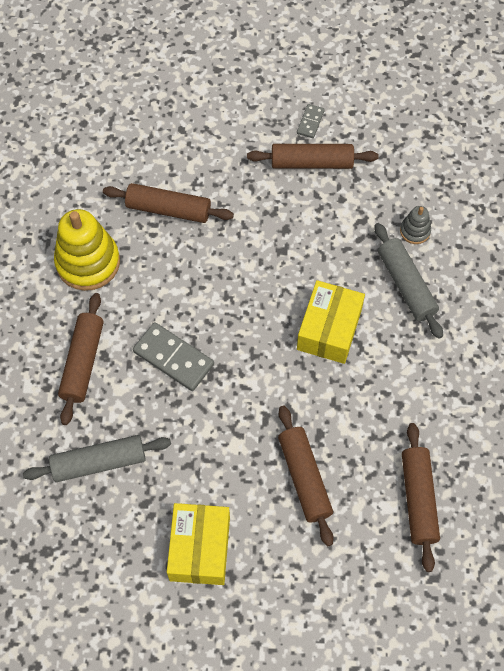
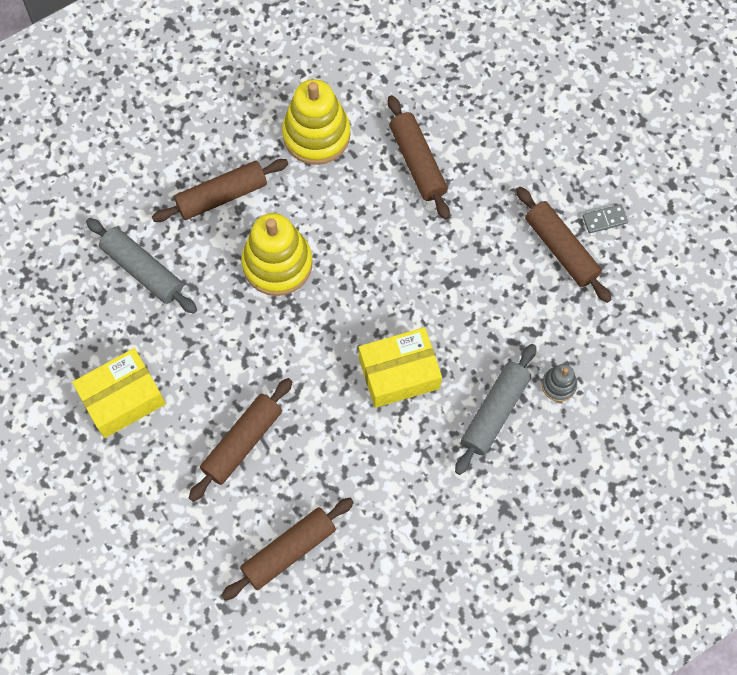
camera: 55 degrees right, 5 degrees up
(173, 358) = (277, 264): grey domino -> yellow stacking toy

